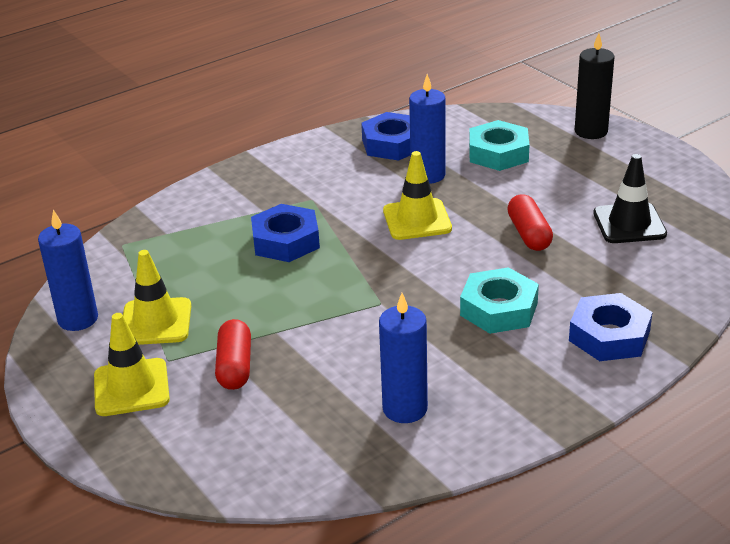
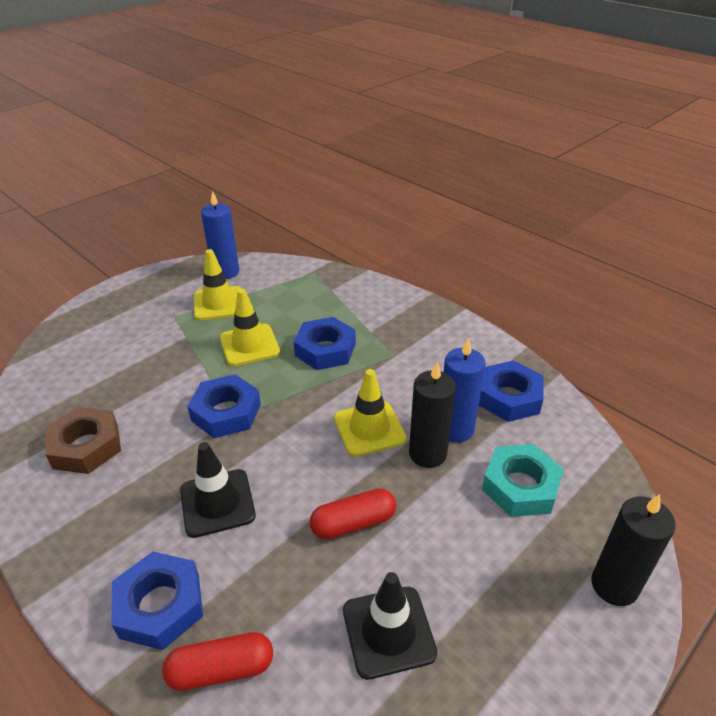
camera: 80 degrees right, 5 degrees up
(131, 388) = (147, 306): yellow traffic cone -> yellow traffic cone (249, 345)
(235, 366) = (161, 347): red capsule -> red capsule (221, 670)
(372, 308) = (226, 412): none -> blue nut
(405, 408) = (86, 446): blue candle -> brown nut
(455, 192) = (427, 454): none -> black candle
(499, 309) = (217, 503): turquoise nut -> black traffic cone

